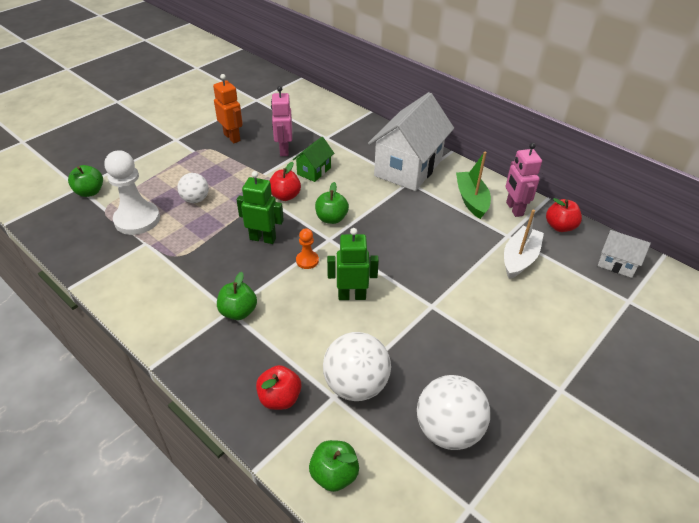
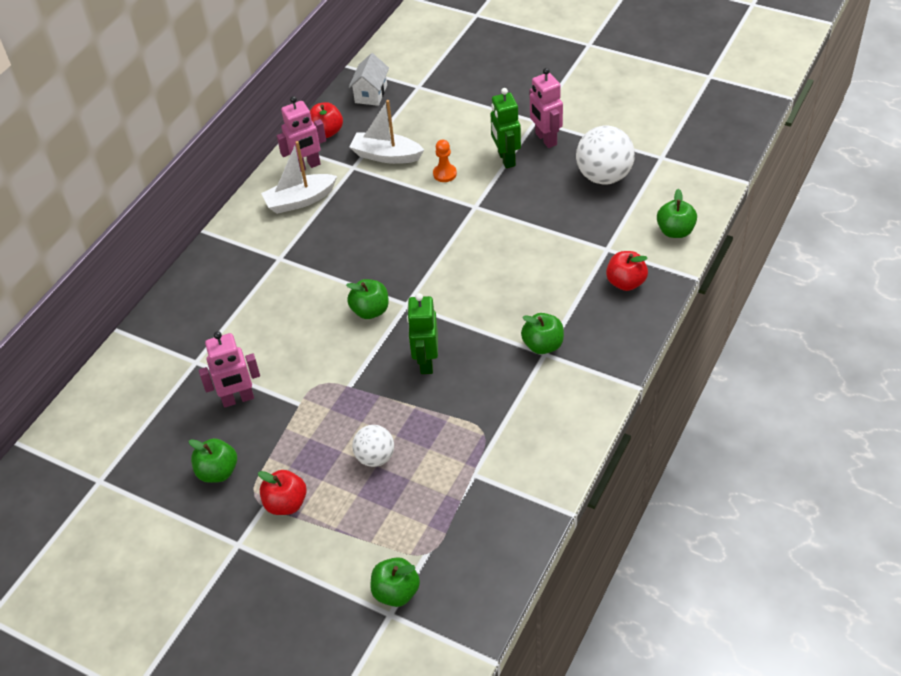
camera: 100 degrees left, 5 degrees up
(137, 219) = (435, 504): white pawn -> none
(232, 137) = (218, 472): orange robot -> green apple
(285, 196) = (340, 366): red apple -> red apple (286, 503)
(307, 260) = (448, 312): orange pawn -> orange pawn (445, 174)
(314, 171) = (279, 352): green house -> none
(352, 296) = (485, 264): green robot -> green robot (506, 159)
(356, 385) = (588, 238): white ball -> none
(408, 168) = (250, 263): white house -> none
(471, 200) = (300, 200): green boat -> white boat
(525, 390) = (545, 139): none -> pink robot

